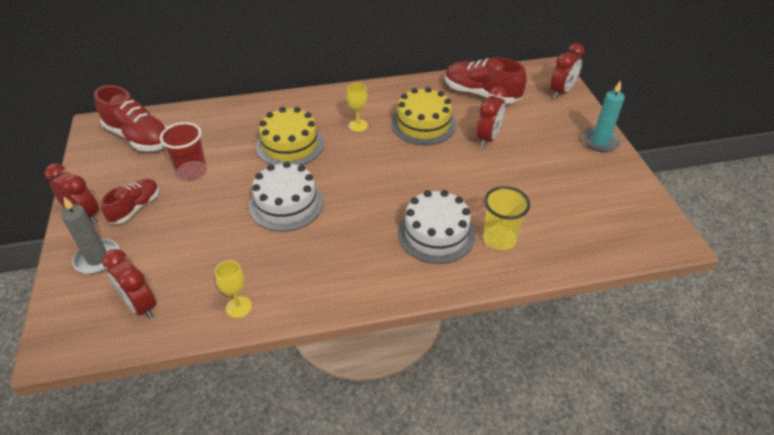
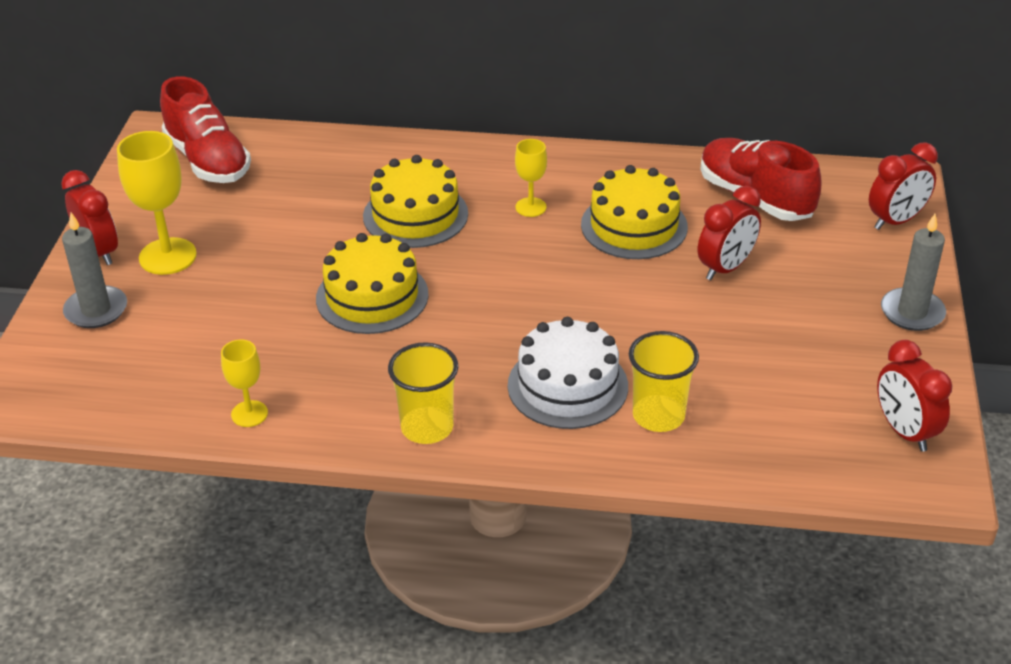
camera: 20 degrees right, 5 degrees down
(135, 208) = (168, 256): red shoe -> yellow goblet
(141, 306) = (128, 381): red clock -> red clock (904, 431)
(192, 172) = (261, 224): red cup -> none
(286, 204) = (372, 296): white cake -> yellow cake
(363, 285) = (427, 427): none -> yellow cup
(600, 141) = (912, 312): turquoise candle -> grey candle

